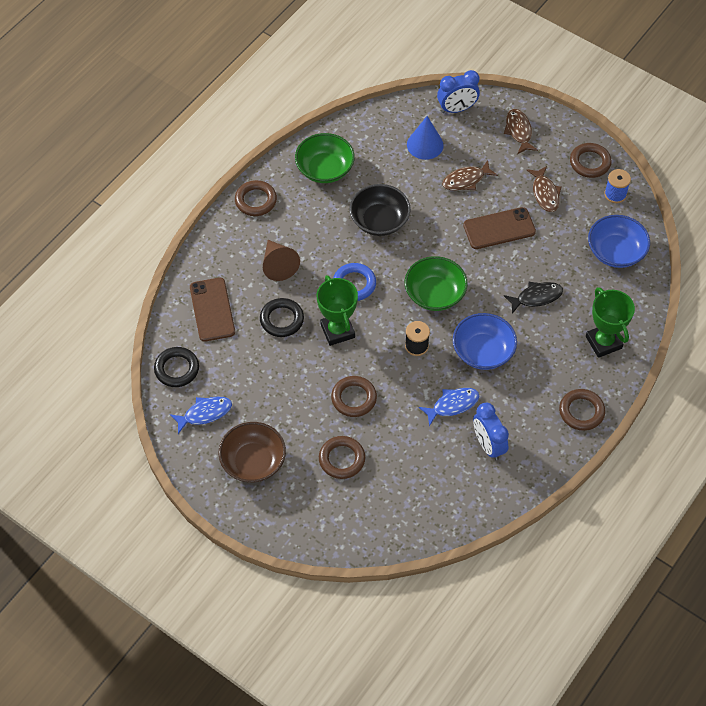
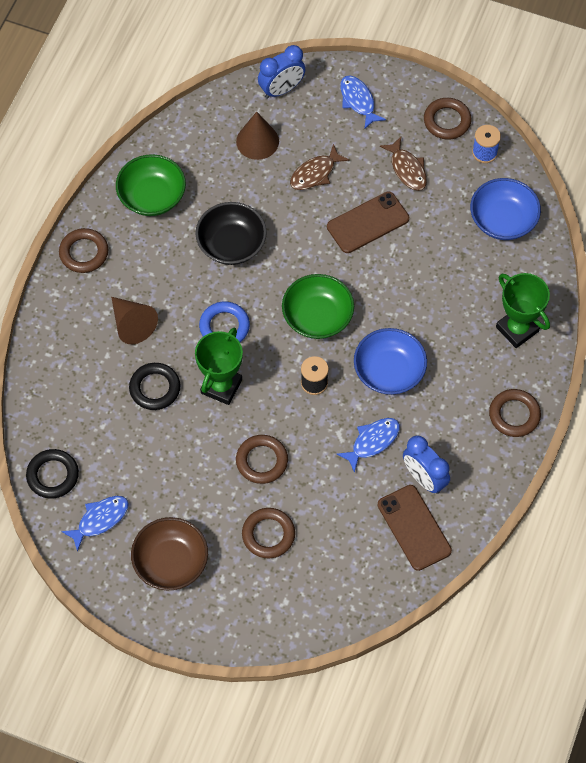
camera: 15 degrees left, 5 degrees up
(212, 309) = (72, 395): brown phone -> brown phone (414, 527)
(337, 331) = (221, 386): green trophy -> green trophy turned 60 degrees clockwise
(425, 144) = (257, 141): blue cone -> brown cone
(518, 131) = (358, 101): brown fish -> blue fish
(536, 297) = (430, 294): black fish -> none

